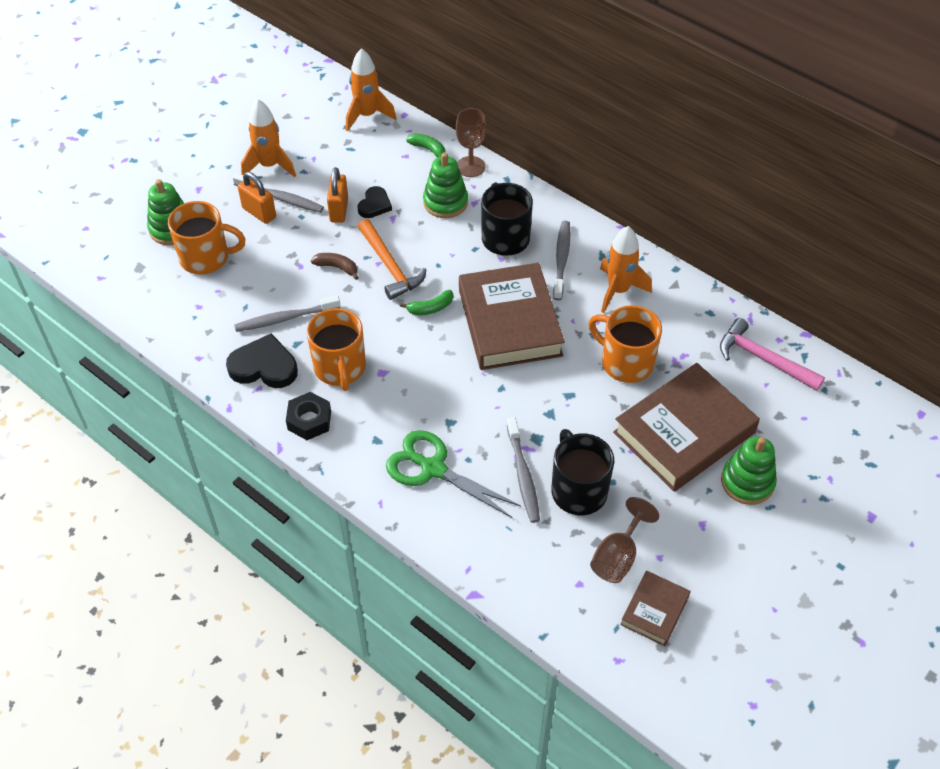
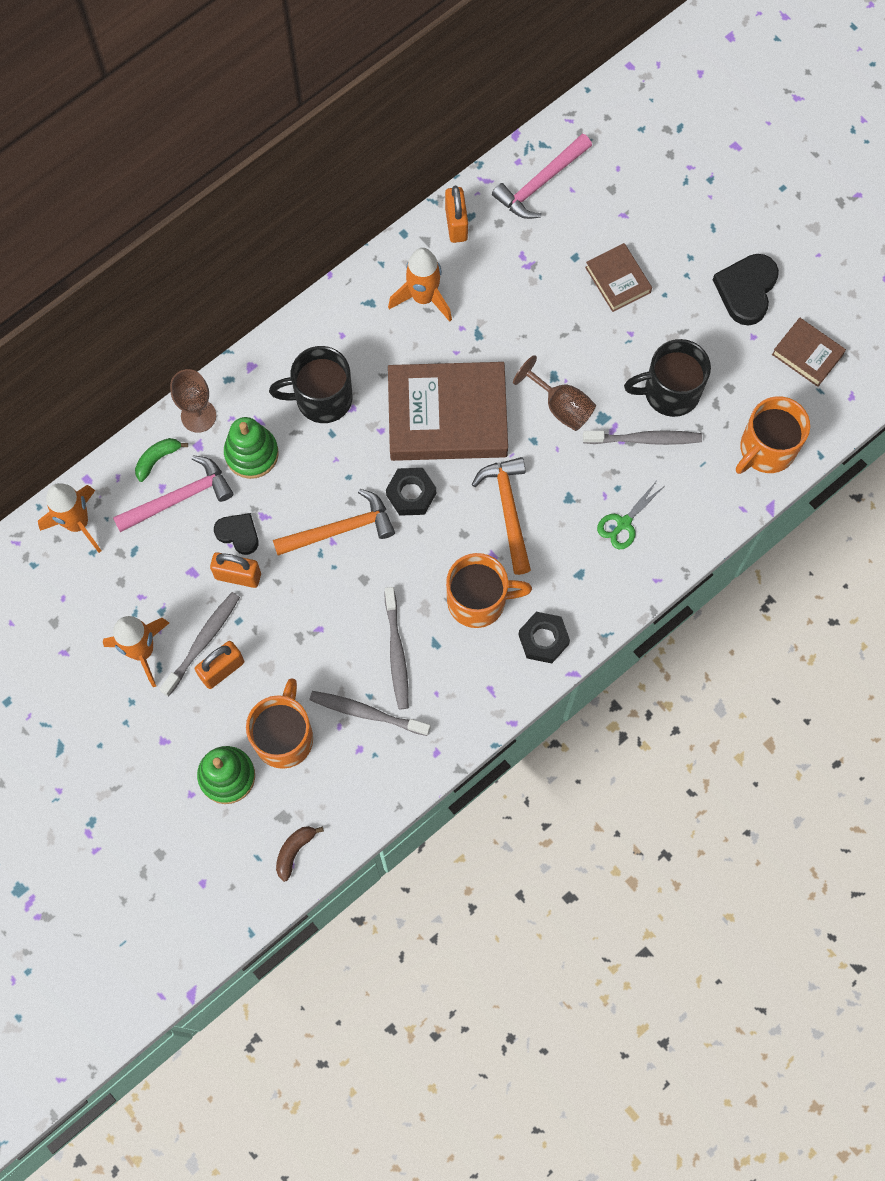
camera: 80 degrees left, 20 degrees up
(264, 366) = (462, 681): black heart -> black heart (746, 290)
(337, 267) = (330, 588): brown banana -> brown banana (294, 851)
(398, 167) = (179, 498): none -> pink hammer
(429, 378) = (508, 510): none -> orange hammer
(430, 308) = (411, 494): green banana -> black nut
(433, 468) = (623, 523): green scissors -> green scissors, size x0.58
(561, 259) = (367, 345): grey toothbrush -> grey toothbrush (366, 713)
(618, 556) = (747, 372): brown goblet -> brown goblet (561, 406)
(625, 362) = (521, 313): orange mug -> orange mug (766, 449)
(684, 432) = (617, 280): brown book -> brown book, size x0.49
(698, 303) = (456, 224): none -> orange padlock
(747, 482) = (683, 239): green stacking toy -> none

